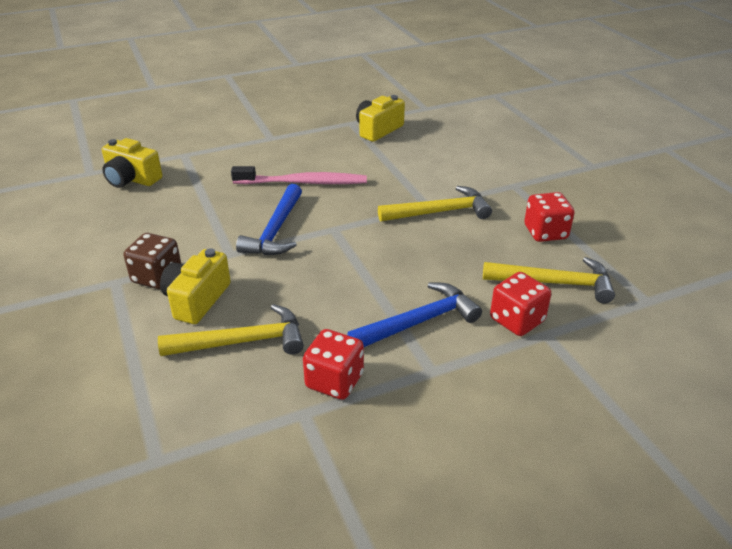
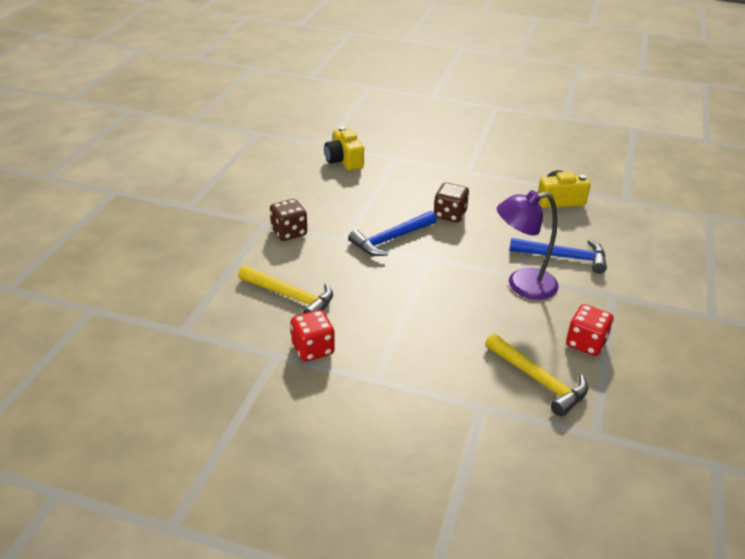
camera: 40 degrees right, 0 degrees up
(197, 300) = (294, 258): yellow camera -> none
(302, 182) = (450, 215): pink toothbrush -> brown dice
(419, 321) = (407, 347): blue hammer -> blue hammer (563, 257)
(439, 212) = (522, 285): yellow hammer -> purple lamp
(517, 320) = (474, 386): red dice -> none

